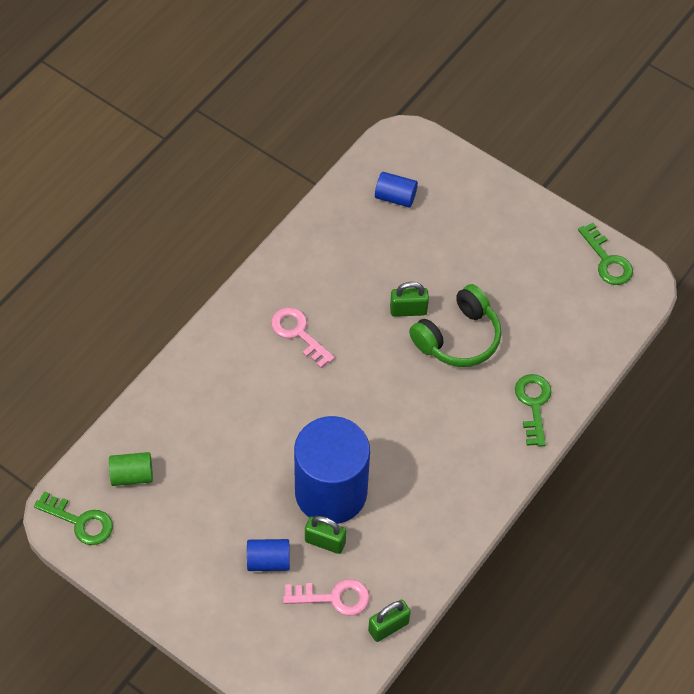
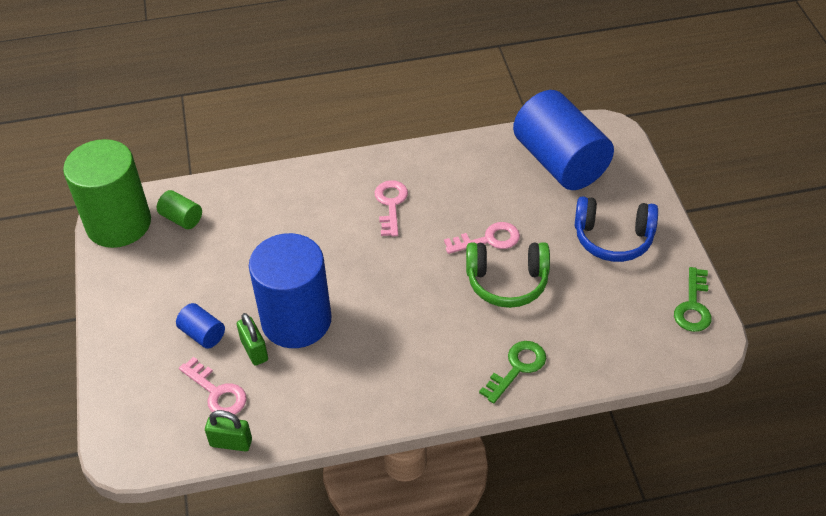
camera: 45 degrees right, 10 degrees down
(80, 521) = (119, 224): green key -> green cylinder
(395, 197) = (560, 162): blue cylinder -> blue cylinder, size x2.38
(408, 310) = (488, 240): green padlock -> pink key
(500, 241) = (613, 238): none -> blue headphones

